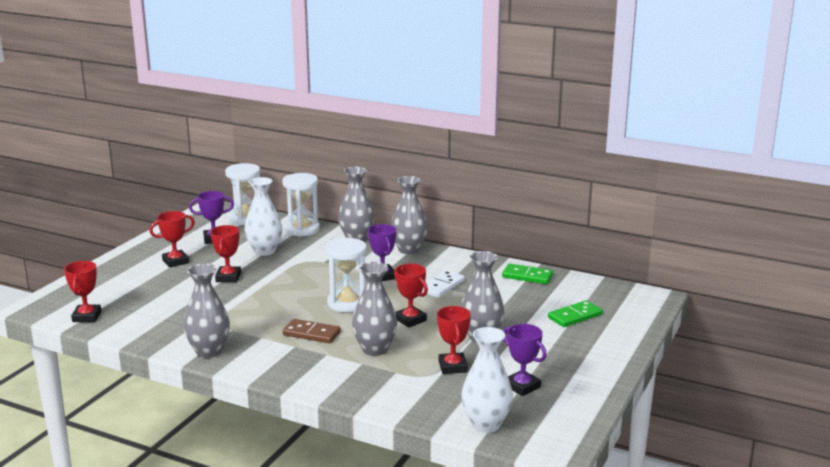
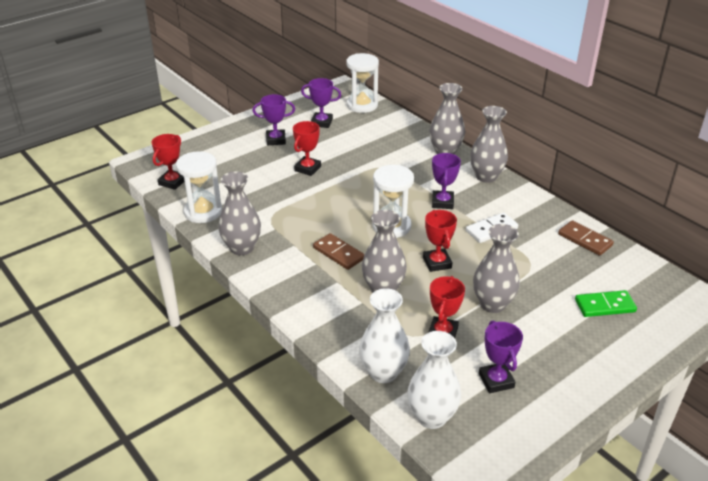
camera: 25 degrees right, 15 degrees up
(175, 261) = (276, 140): red trophy -> purple trophy
(264, 251) = (355, 146): white vase -> white vase (383, 373)
(302, 229) = (403, 129): white hourglass -> white hourglass (203, 212)
(527, 276) = (585, 240): green domino -> brown domino

